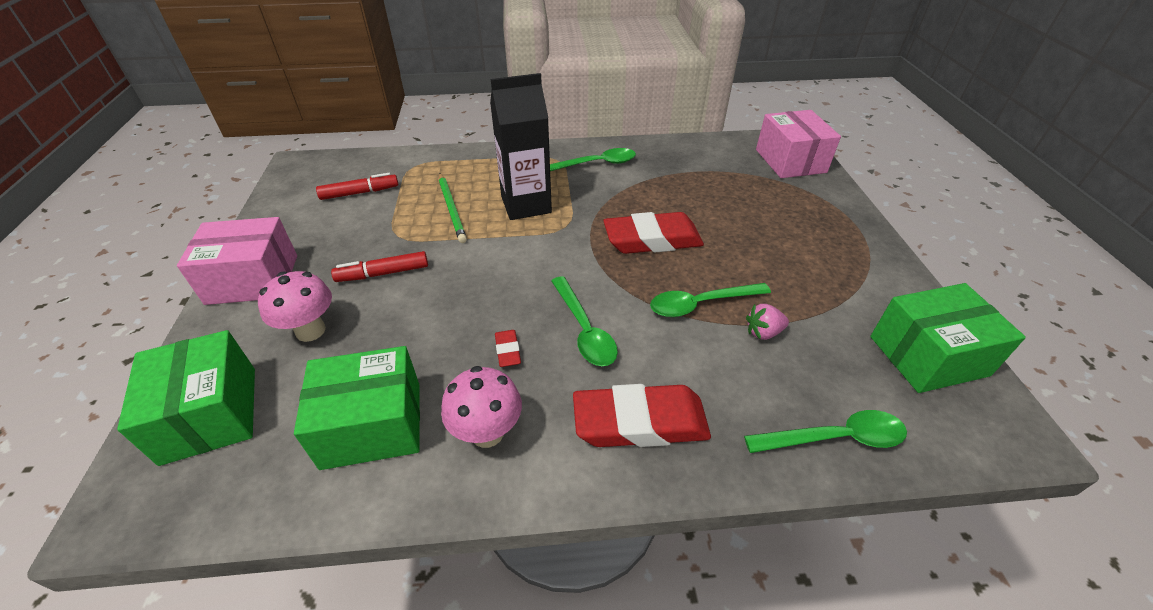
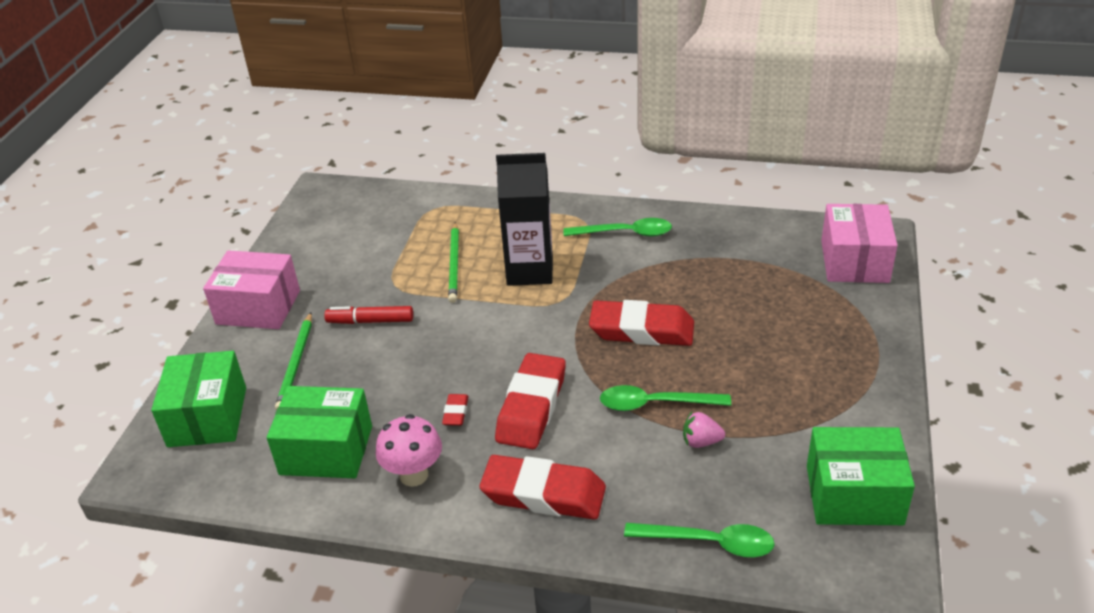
camera: 20 degrees right, 5 degrees down
(310, 331) = (296, 363): pink mushroom -> green pencil
(360, 193) = (372, 232): red marker -> none
(584, 330) = (531, 407): green spoon -> red eraser

